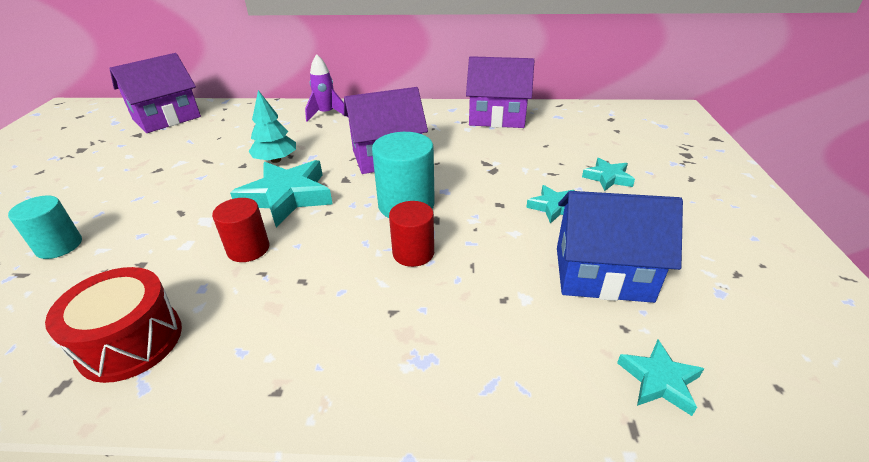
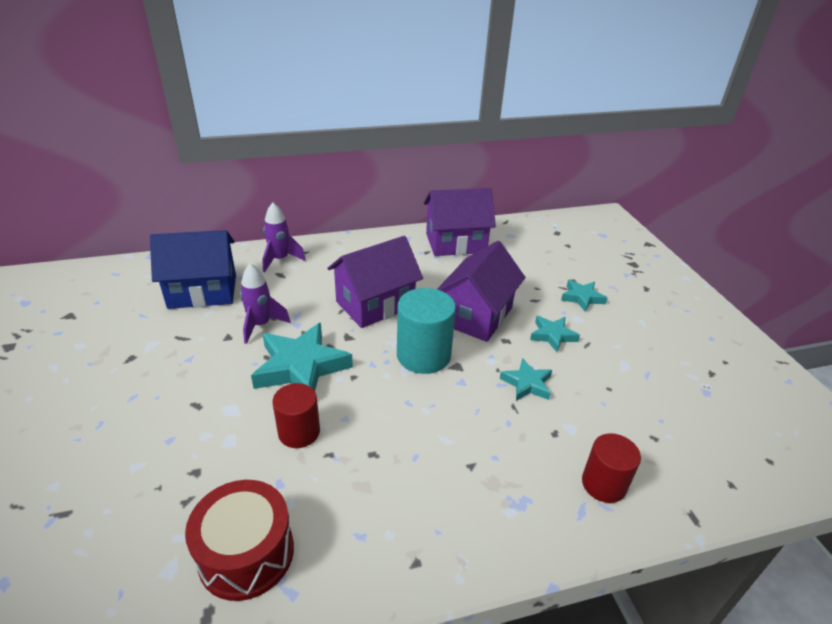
camera: 20 degrees left, 0 degrees up
(59, 246) = (82, 471): turquoise cylinder -> none
(167, 118) = (91, 288): purple house -> purple house (476, 316)
(276, 160) = (261, 325): turquoise tree -> purple rocket
(413, 253) = (457, 404): red cylinder -> red cylinder (603, 484)
(602, 274) = (618, 393): blue house -> blue house (202, 291)
(659, 380) = (695, 475): turquoise star -> turquoise star (527, 384)

